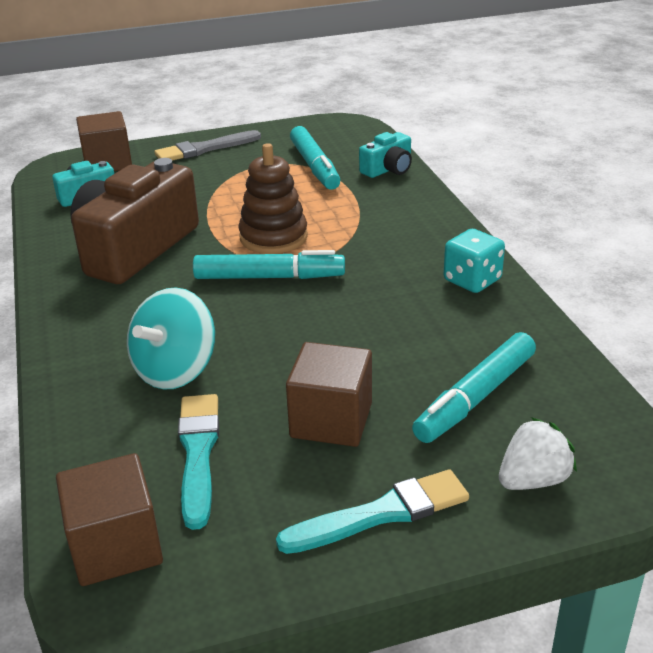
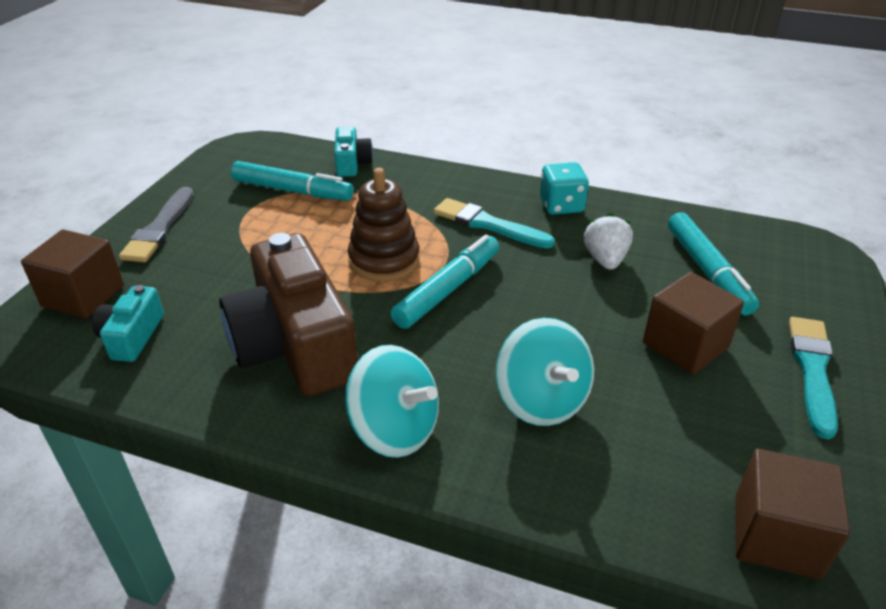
camera: 55 degrees left, 5 degrees up
(84, 321) = (395, 430): none -> turquoise spinning top
(198, 453) = (677, 434): turquoise brush -> turquoise brush (488, 224)
(533, 480) = (813, 292): white strawberry -> white strawberry (605, 259)

